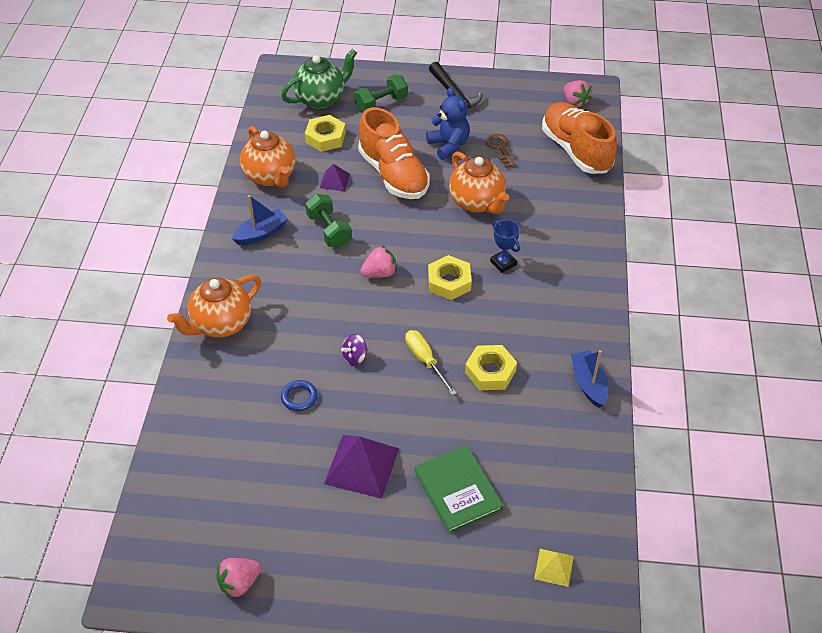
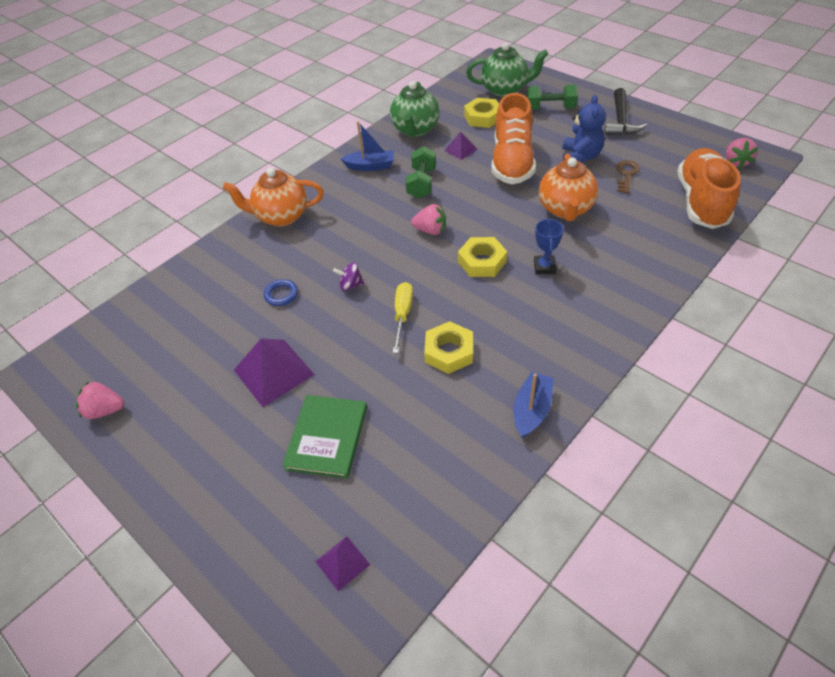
camera: 40 degrees right, 0 degrees up
(270, 176) = (415, 130): orange teapot -> green teapot
(554, 567) = (342, 563): yellow pyramid -> purple pyramid

